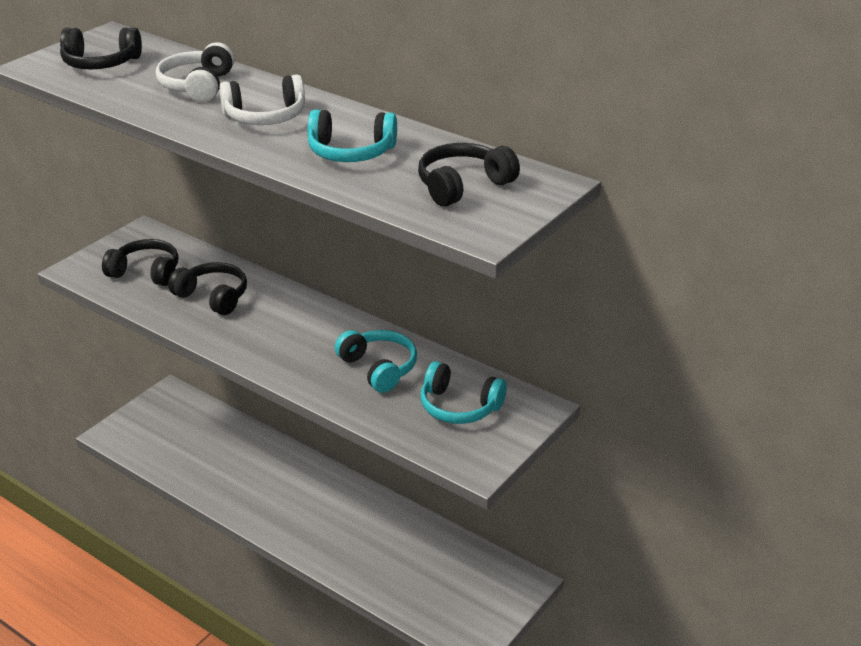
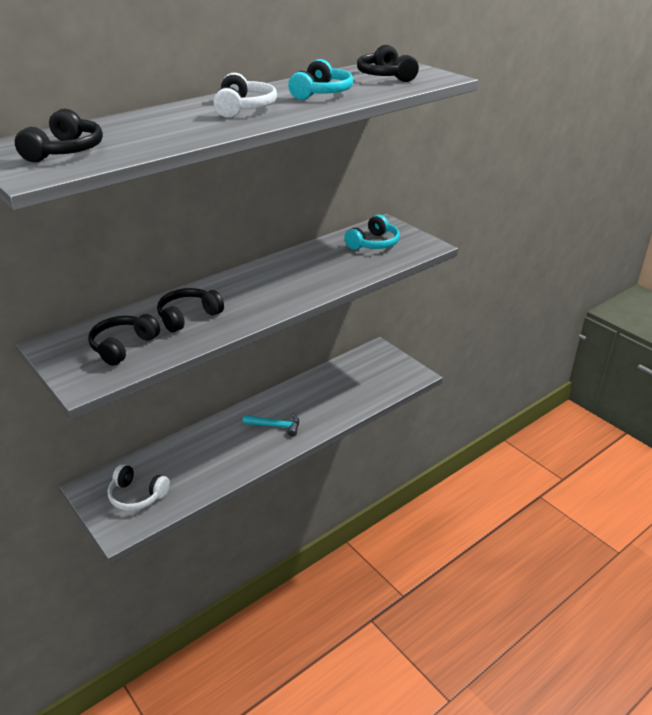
camera: 75 degrees left, 0 degrees up
(198, 86) = (162, 123): white headphones -> white headphones (137, 495)
(304, 509) = (275, 426): none -> turquoise hammer
(379, 368) = (321, 263): turquoise headphones -> none

